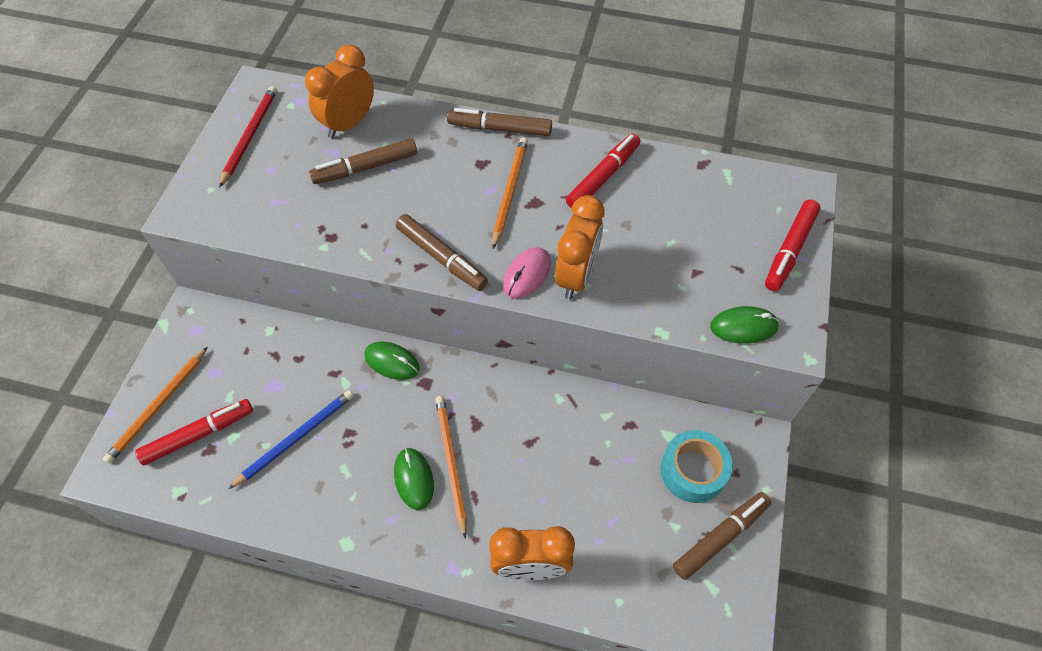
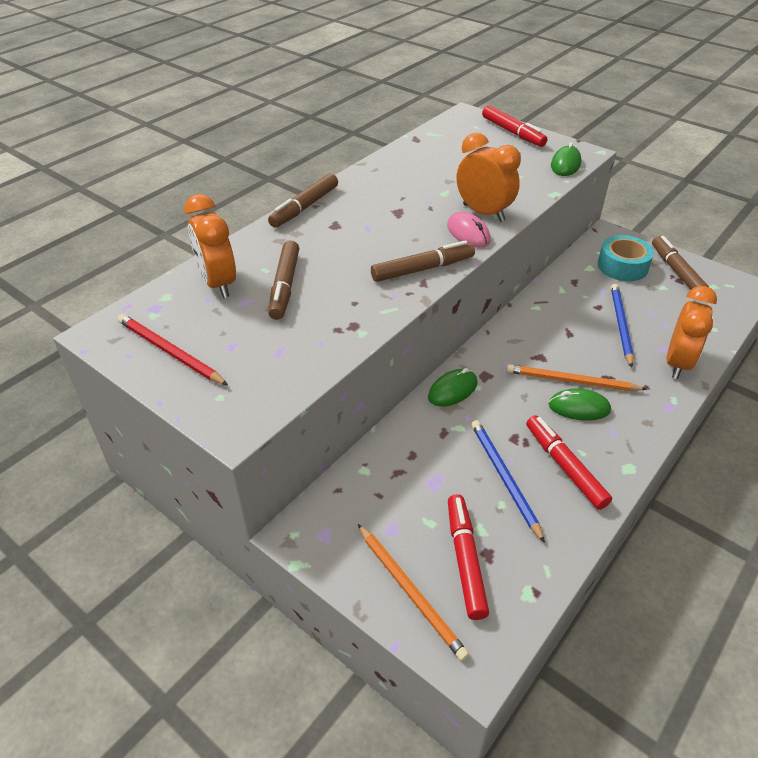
camera: 65 degrees left, 15 degrees down
(510, 192) = (377, 220): orange pencil -> none
(571, 492) = (620, 325): none -> blue pencil
(603, 177) = (396, 177): red marker -> red marker (564, 466)

